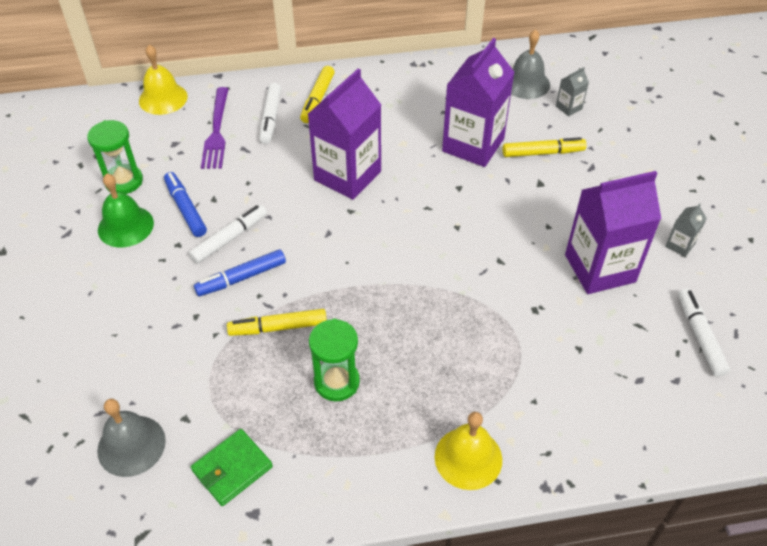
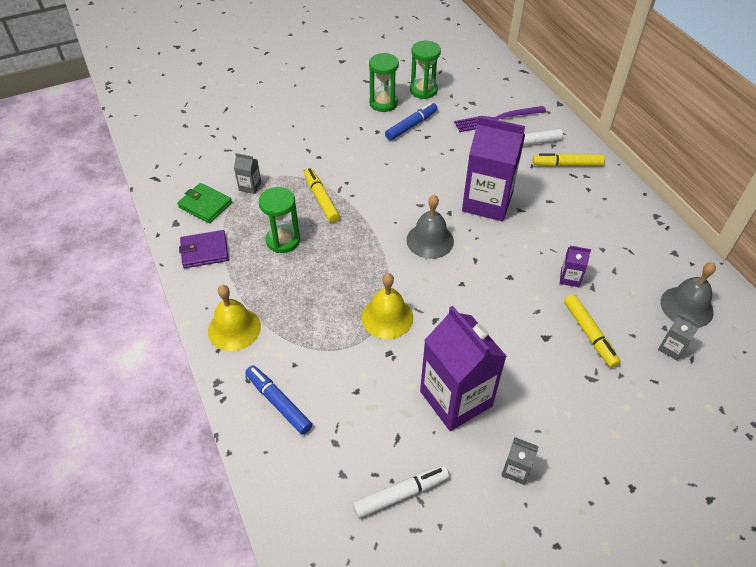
camera: 75 degrees right, 0 degrees up
(125, 226) = (383, 103): green bell -> green hourglass
(131, 445) = (214, 157): grey bell -> grey bell (430, 240)
(163, 98) = (515, 84): yellow bell -> yellow bell (387, 317)
(218, 406) = (250, 186): none -> grey carton
(229, 238) = (392, 154): white marker -> none
(242, 278) = (359, 170): blue marker -> blue marker (278, 403)
(324, 479) = (204, 251): none -> purple wallet
(473, 145) = (570, 278): purple carton -> purple carton, size x0.42

